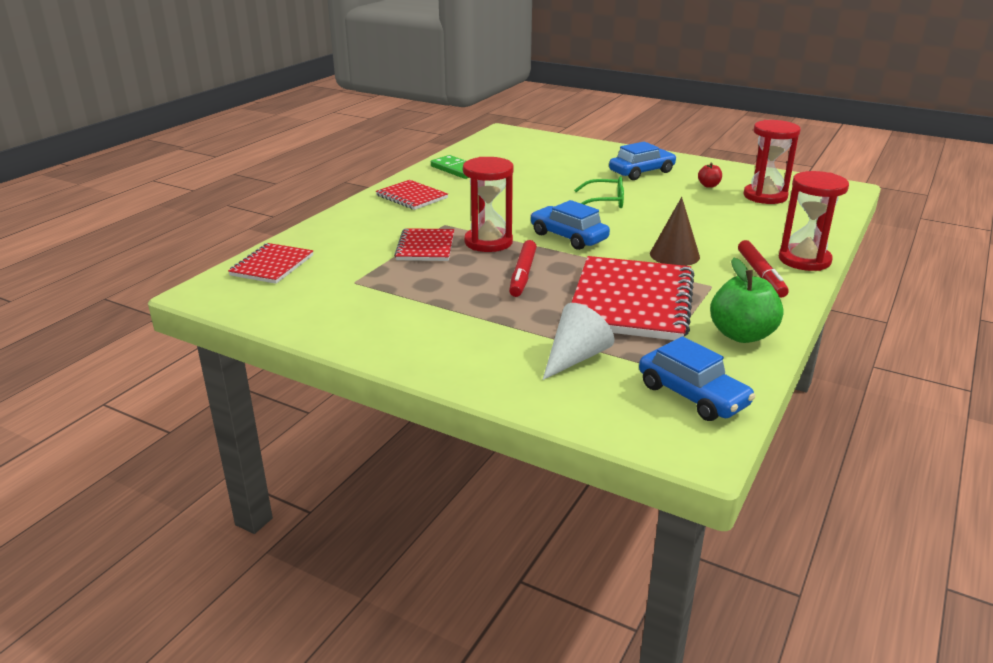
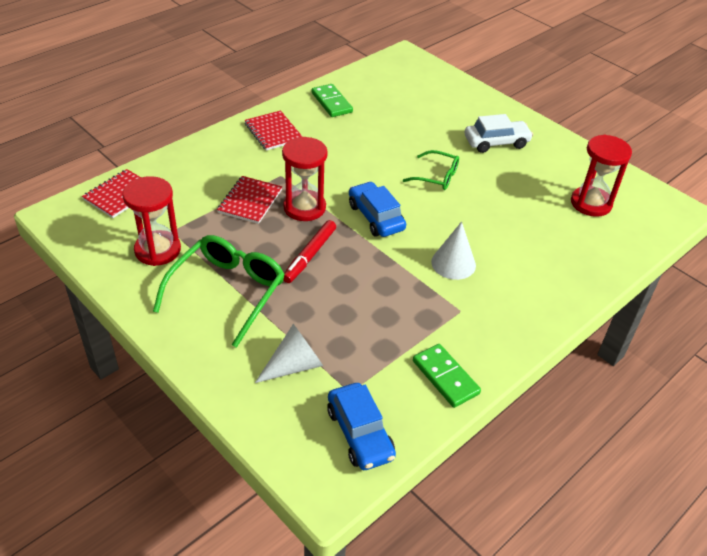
camera: 15 degrees right, 15 degrees up
(454, 316) = (227, 291): none -> green glasses
(631, 301) = (379, 312): red notebook -> none
(641, 172) = (496, 142): blue car -> white car
(674, 255) = (453, 263): brown cone -> white cone
(709, 185) = (547, 176): red apple -> none
(741, 335) = (445, 377): green apple -> green domino
(761, 275) = (513, 308): red marker -> none
(804, 260) = (566, 299): red hourglass -> red hourglass (158, 250)

